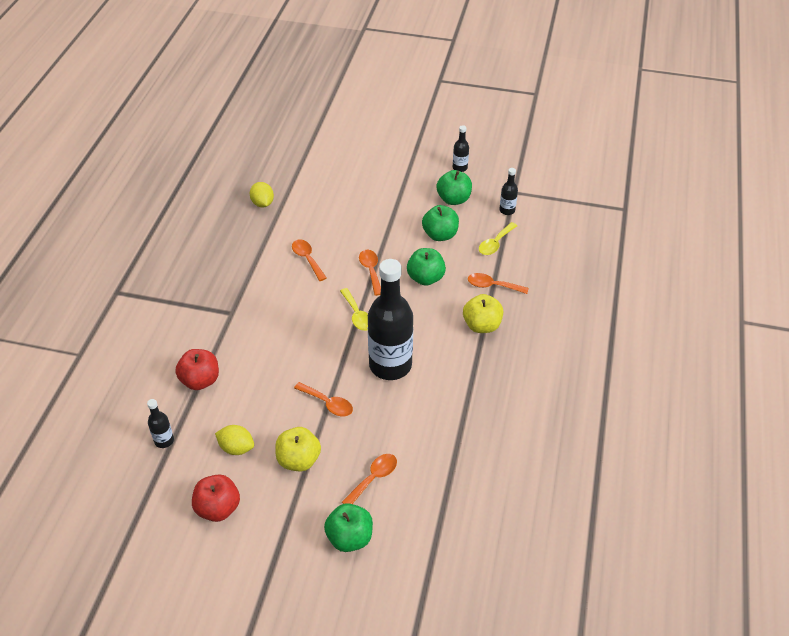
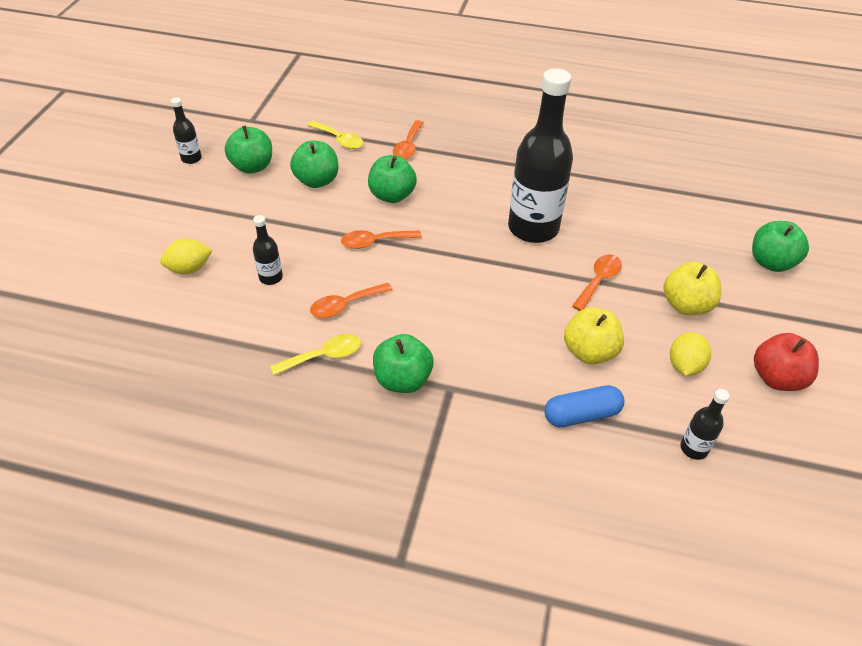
camera: 90 degrees left, 0 degrees up
(200, 380) = (581, 415): red apple -> blue capsule
(240, 289) = (403, 380): none -> green apple
(262, 203) = (209, 362): yellow lemon -> yellow lemon (189, 269)
(357, 315) = (454, 255): yellow spoon -> yellow spoon (324, 356)
(373, 478) = (692, 244): orange spoon -> none
(482, 325) = (468, 157): yellow apple -> yellow apple (589, 352)
(507, 210) = (283, 127): black bottle -> black bottle (271, 277)

